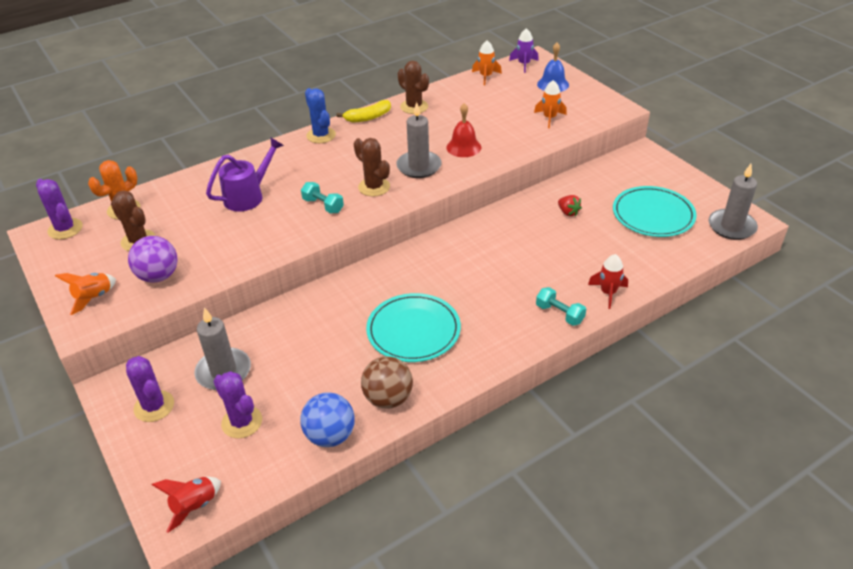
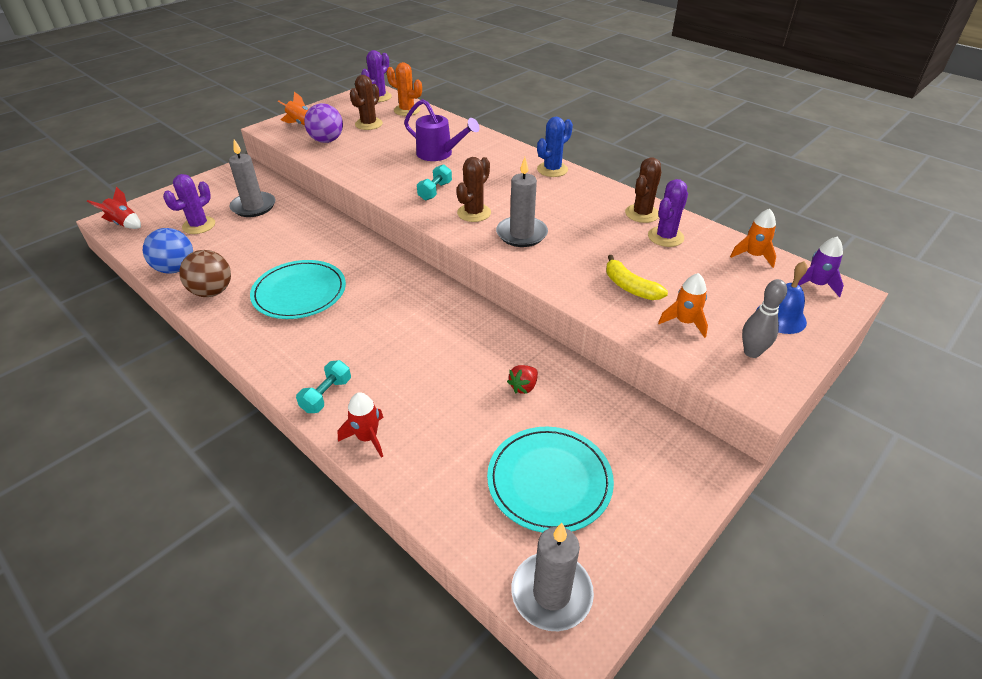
camera: 75 degrees right, 0 degrees up
(154, 406) = (221, 187): purple cactus -> purple cactus (665, 237)
(368, 117) = (601, 189): yellow banana -> yellow banana (630, 287)
(463, 147) = (575, 259): red bell -> none
(583, 102) = (751, 352): none -> grey bowling pin

